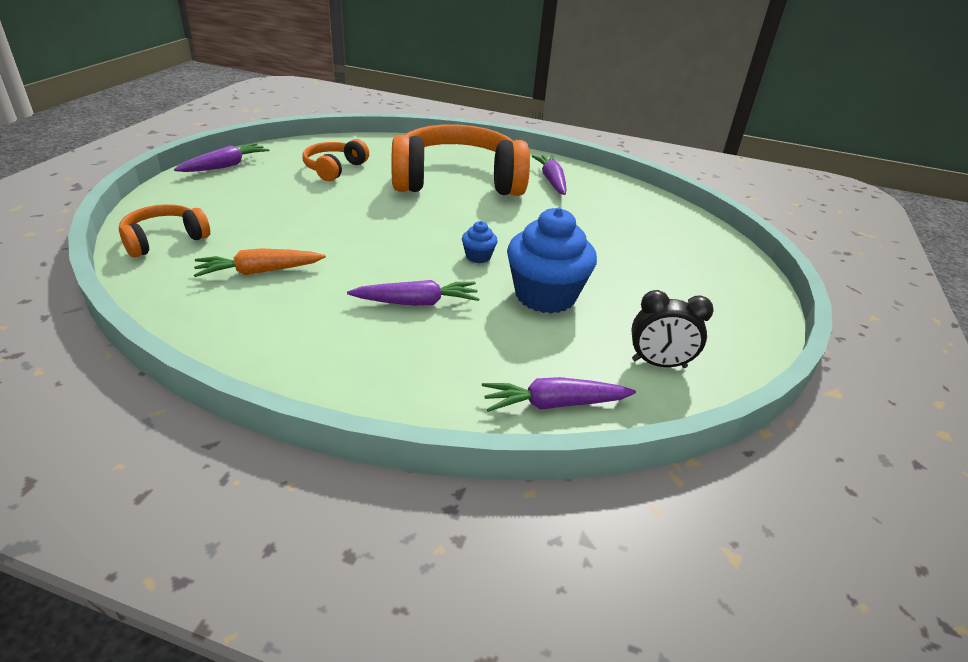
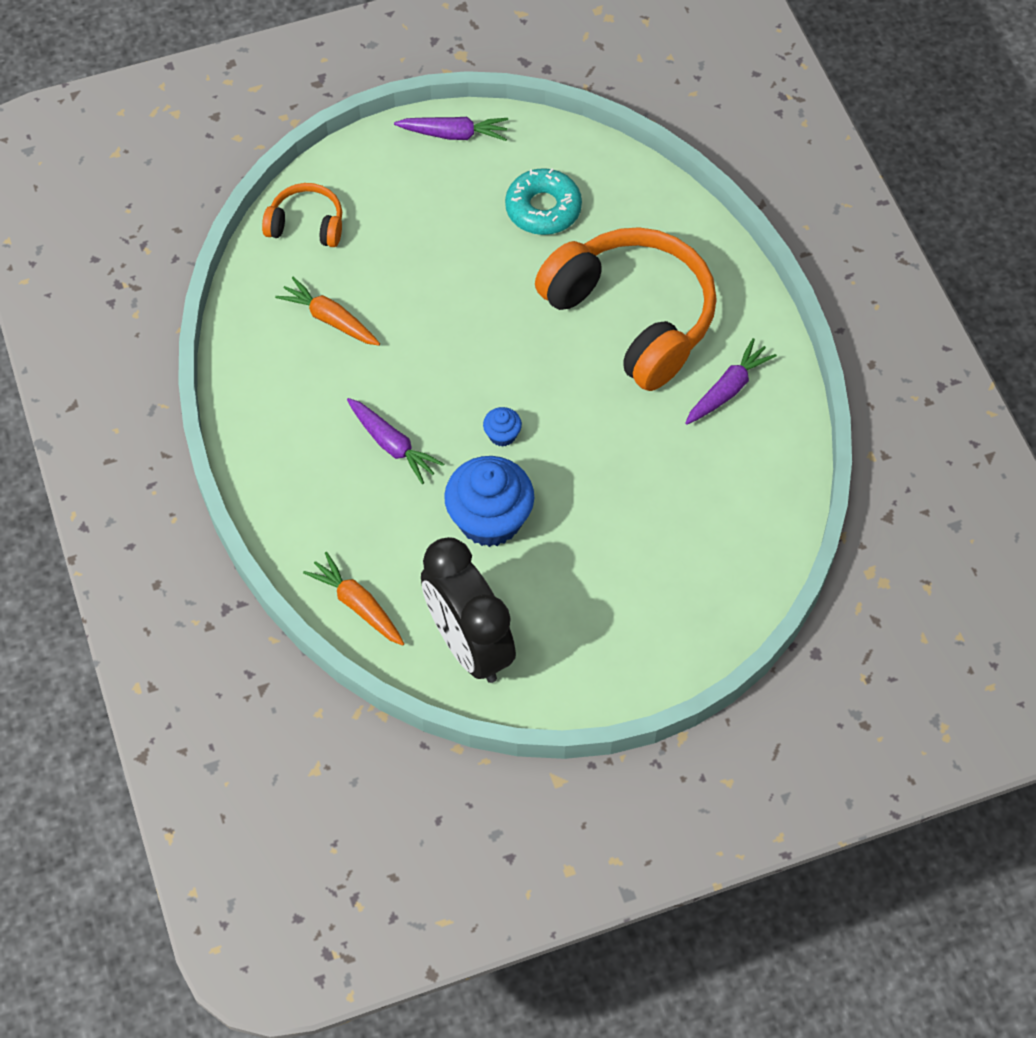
camera: 55 degrees right, 25 degrees up
(334, 168) = (543, 208): orange headphones -> turquoise donut
(554, 404) = (357, 604): purple carrot -> orange carrot
(659, 364) = (469, 644): black clock -> black clock, size x1.90

